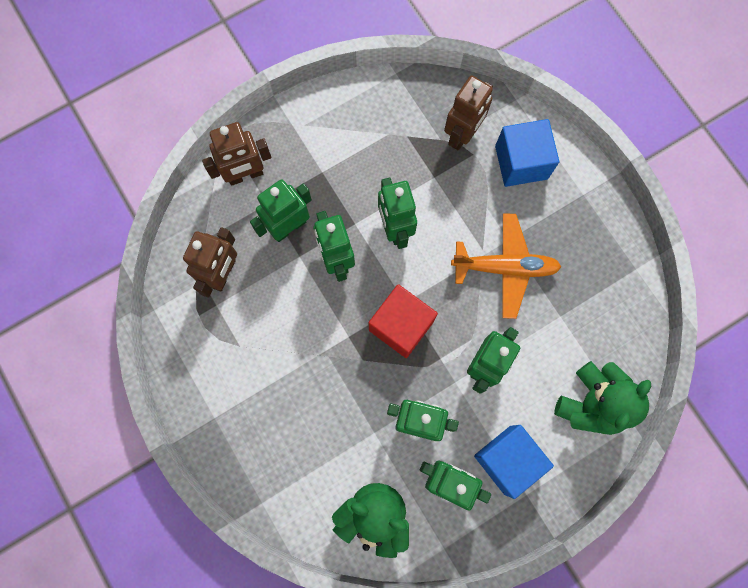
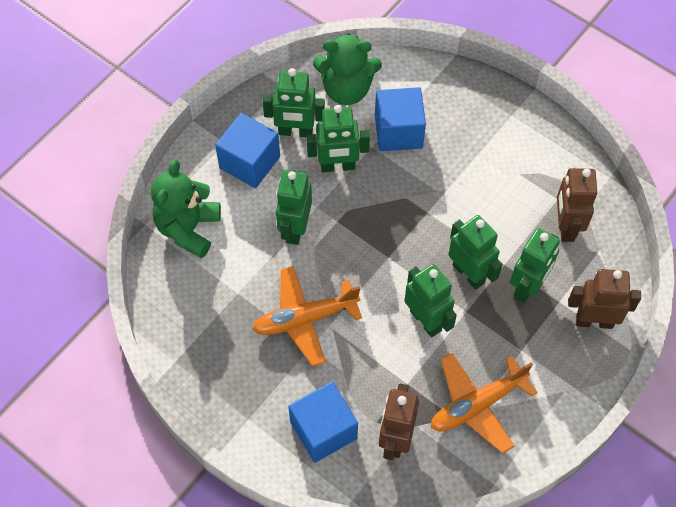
camera: 160 degrees right, 15 degrees down
(245, 175) = (594, 321): brown robot -> brown robot turned 45 degrees clockwise
(339, 441) = (398, 131): none -> blue cube
(382, 138) = (477, 405): none -> orange plane
(401, 325) = (383, 236): red cube -> none

